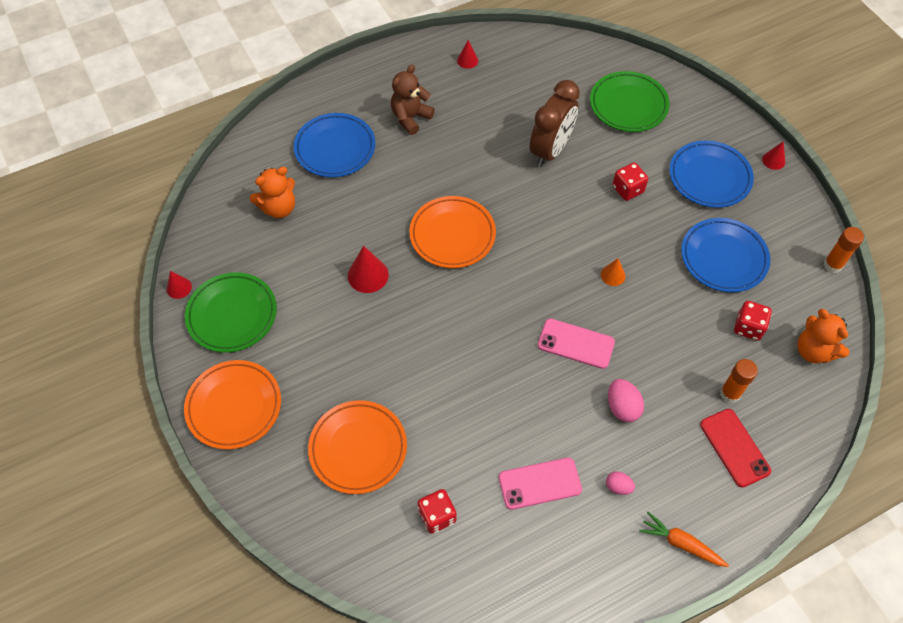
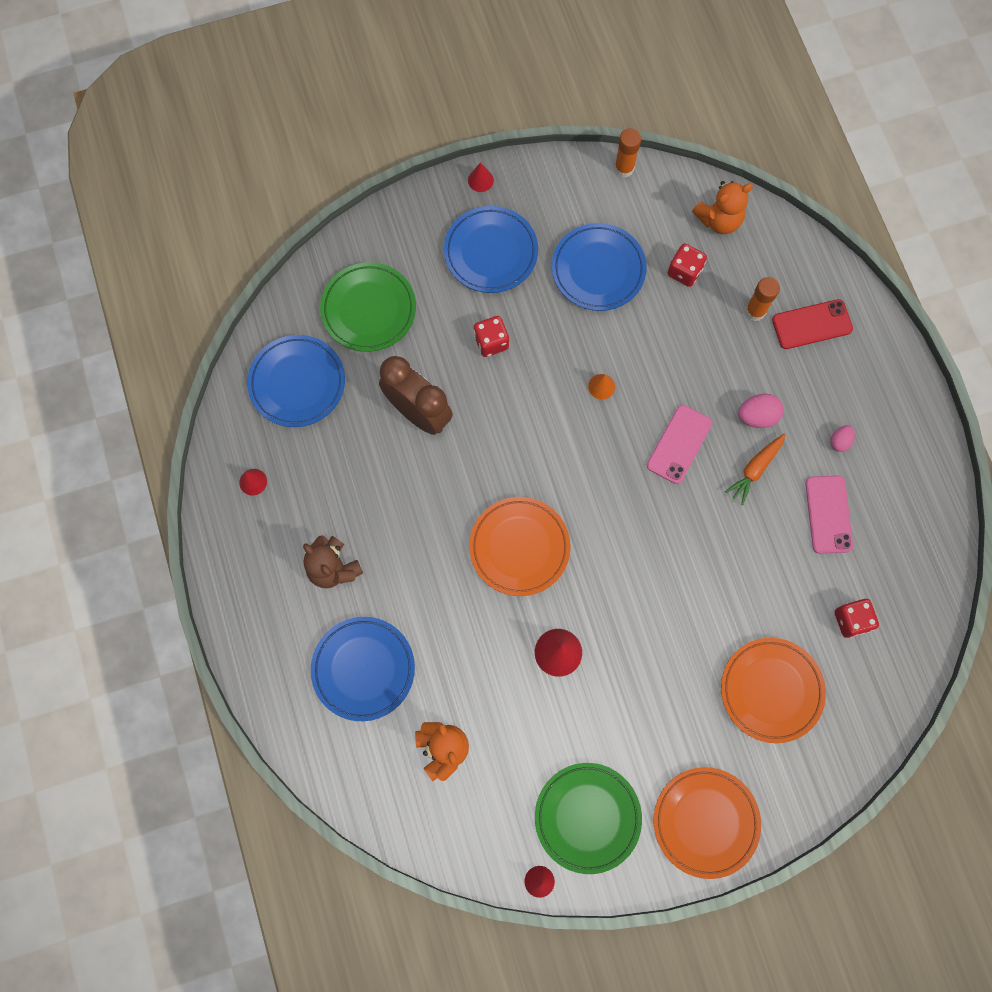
camera: 80 degrees left, 15 degrees up
(553, 72) = (297, 383): none -> blue plate
(681, 543) = (900, 400): orange carrot -> orange carrot (755, 469)

